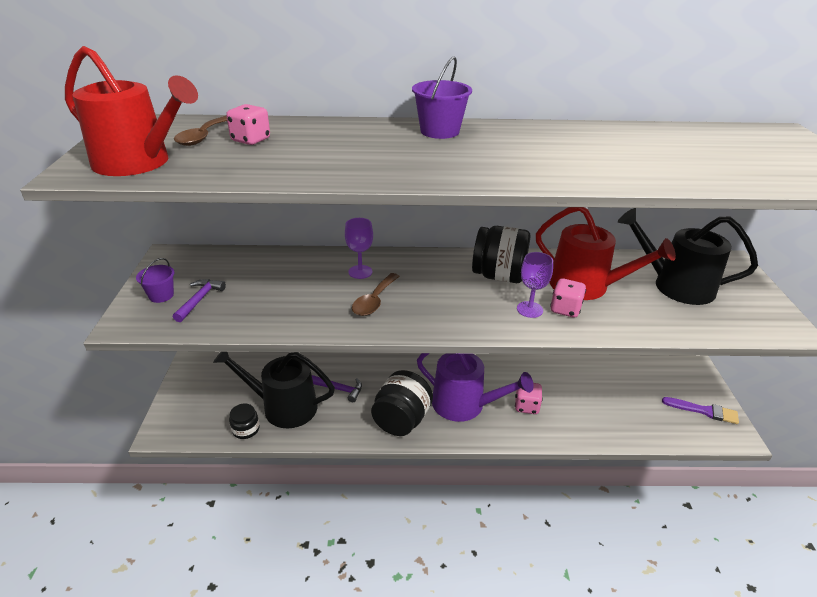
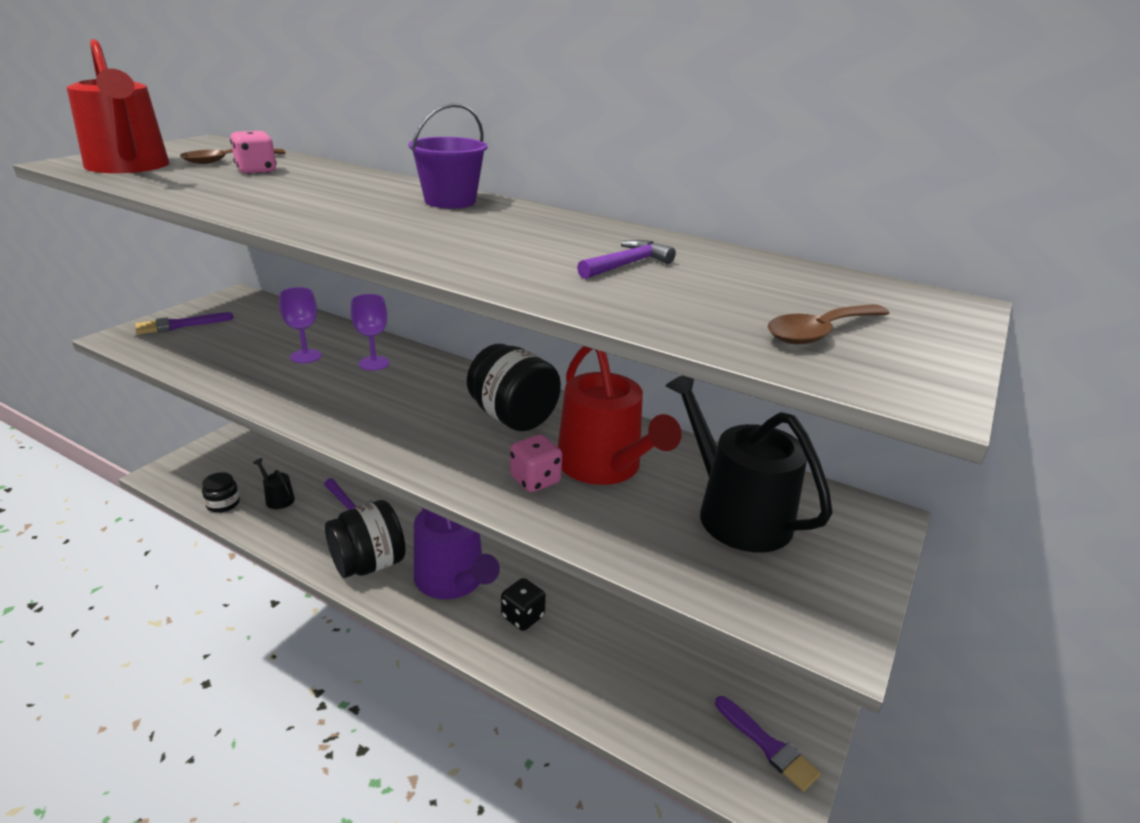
camera: 30 degrees right, 5 degrees down
(161, 295) = (179, 325): purple bucket -> purple brush
(199, 300) = (201, 338): purple hammer -> purple hammer (627, 265)
(283, 407) = (278, 498): black watering can -> black watering can, size x0.44
(374, 301) = (343, 394): brown spoon -> brown spoon (820, 333)
(526, 406) = (522, 616): pink dice -> black dice
(529, 309) = (492, 464): purple goblet -> purple goblet (305, 356)

